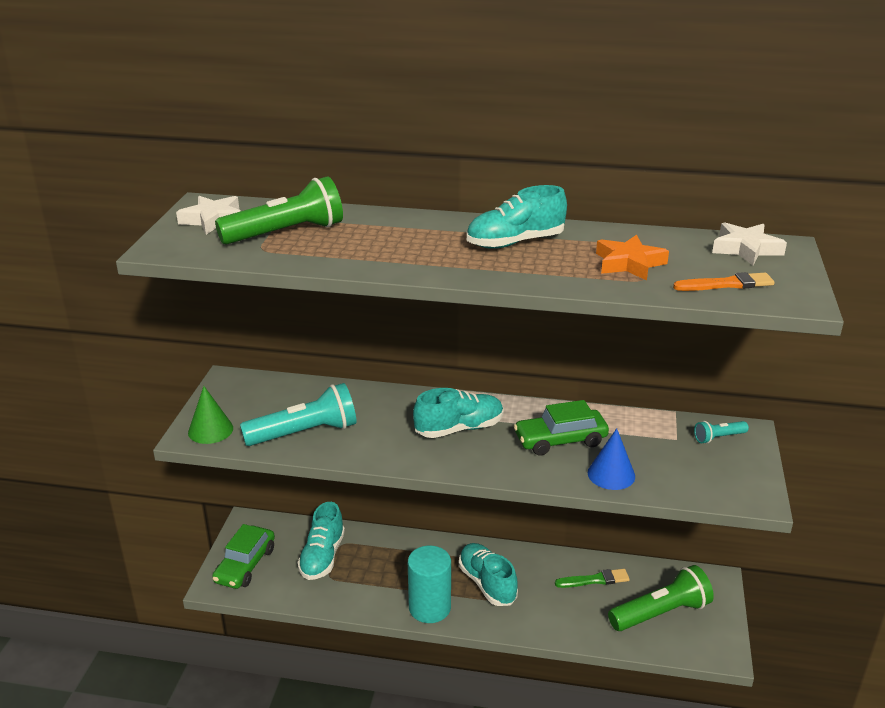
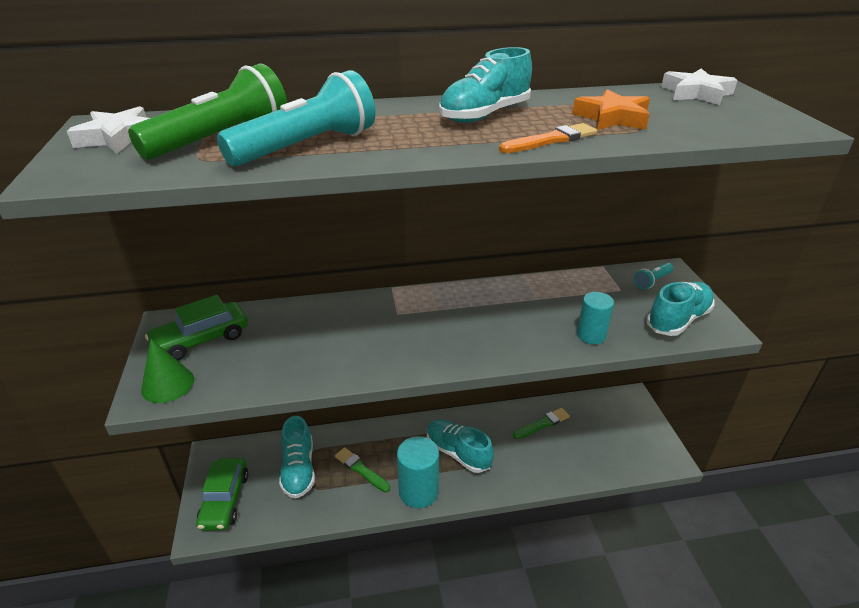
camera: 20 degrees left, 5 degrees up
(305, 433) = (276, 363): turquoise flashlight -> turquoise flashlight (307, 147)
(382, 573) = (361, 469): none -> green brush
(459, 428) = (430, 323): turquoise shoe -> turquoise shoe (677, 320)
(560, 440) = (527, 313): green car -> green car (201, 339)
(611, 474) = (591, 335): blue cone -> turquoise cylinder
(661, 613) = (607, 438): green flashlight -> none
(727, 284) = (719, 122): orange brush -> orange brush (551, 140)

